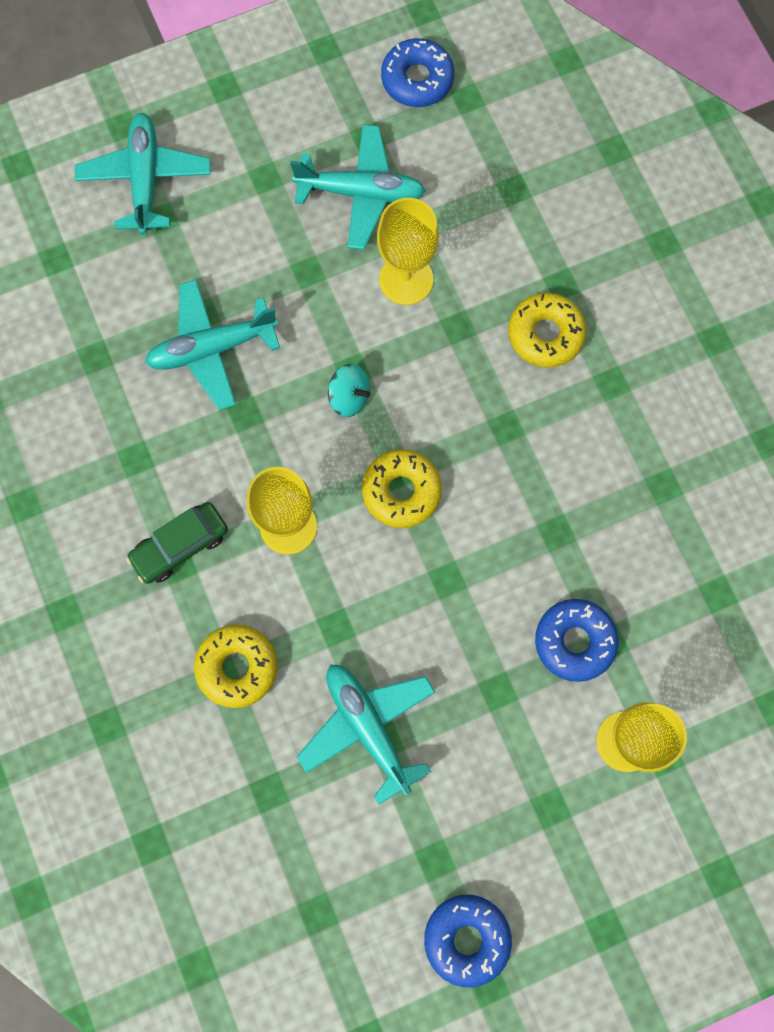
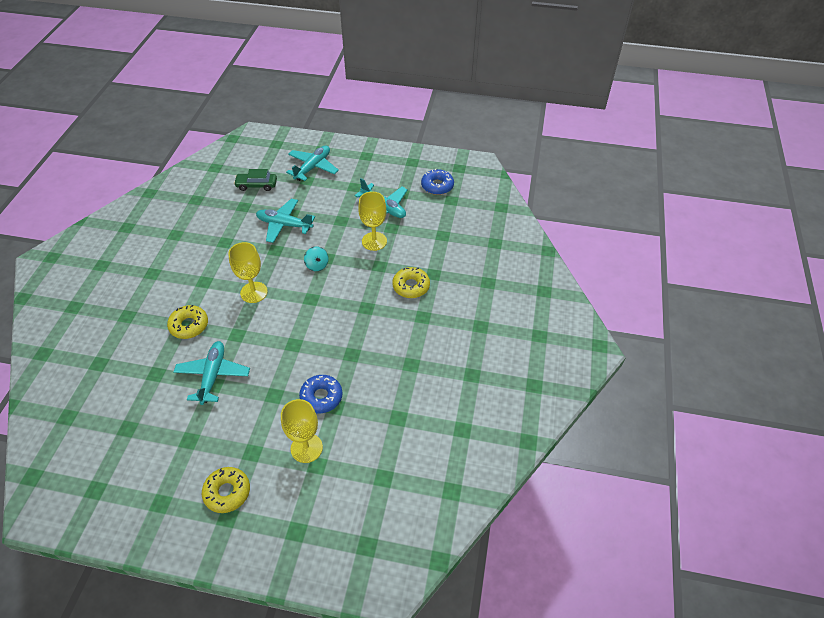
camera: 35 degrees right, 25 degrees down
(180, 545) = (211, 276): green car -> green car (256, 185)
(401, 491) = (305, 305): yellow donut -> yellow donut (227, 492)
(467, 938) = (170, 478): blue donut -> none

